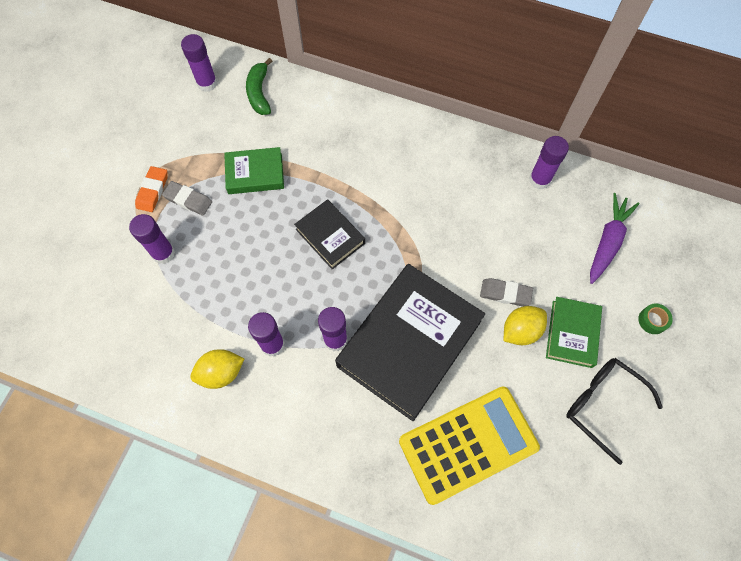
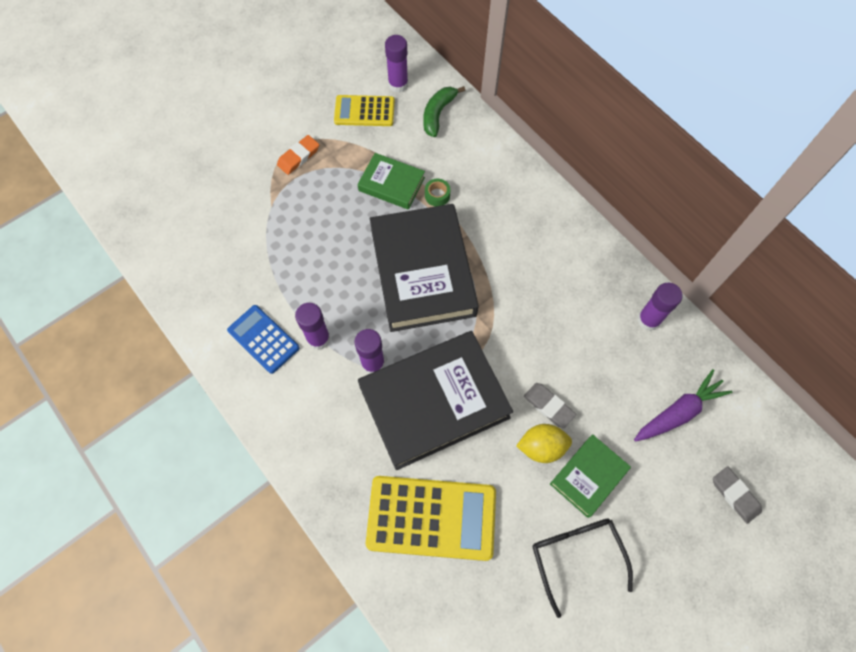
camera: 30 degrees right, 0 degrees up
(163, 253) = (276, 214): purple glue stick -> none
(188, 200) = (322, 179): grey eraser -> grey eraser (735, 495)
(190, 121) = (364, 111): none -> yellow calculator
(221, 373) = (263, 339): yellow lemon -> blue calculator
(330, 236) = (423, 272): black book -> black book, size x1.99
(652, 320) = (675, 508): green tape -> green tape (437, 195)

